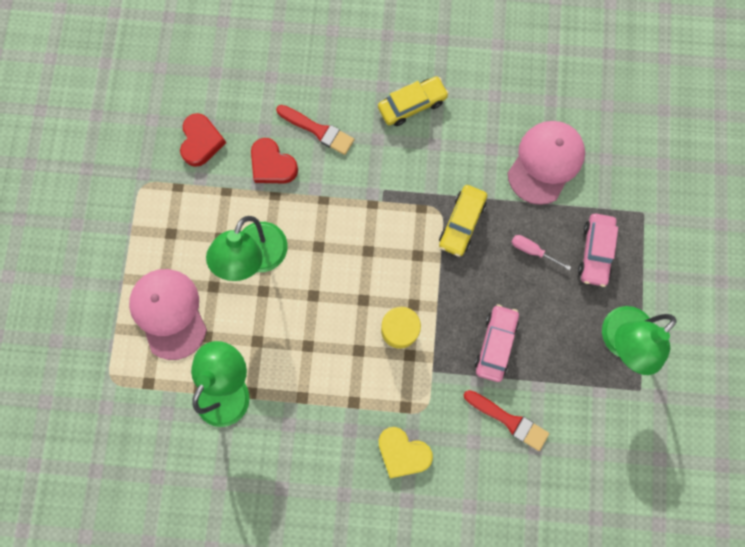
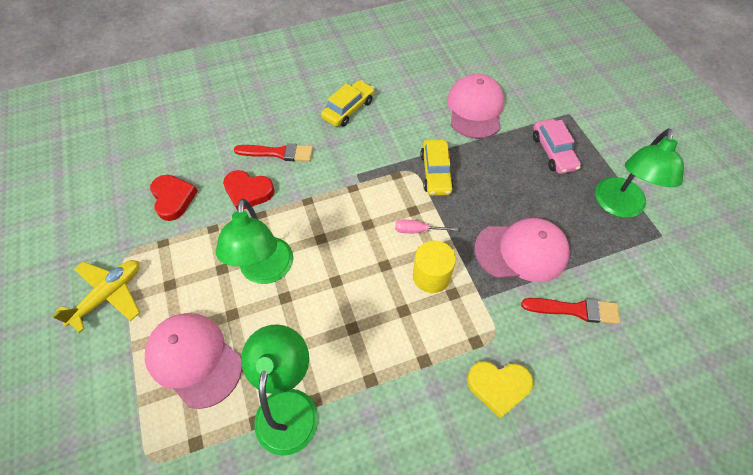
camera: 25 degrees left, 20 degrees down
(118, 221) = (109, 295): none -> yellow plane
(495, 344) = (521, 251): pink car -> pink cap
(532, 251) = (505, 170): pink screwdriver -> pink screwdriver (417, 230)

